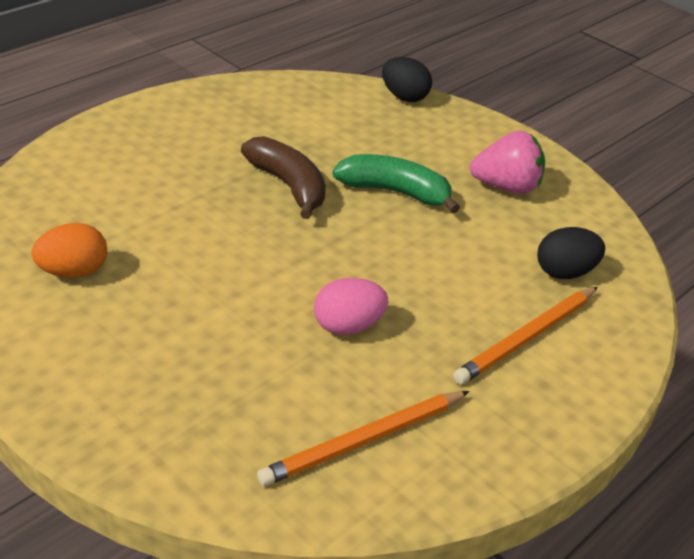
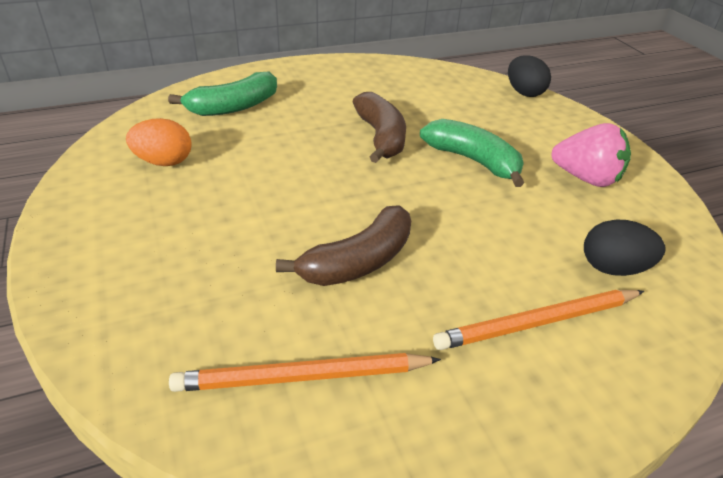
camera: 25 degrees right, 0 degrees up
(100, 184) = (233, 107): none -> green banana
(348, 326) = (358, 262): pink egg -> brown banana

